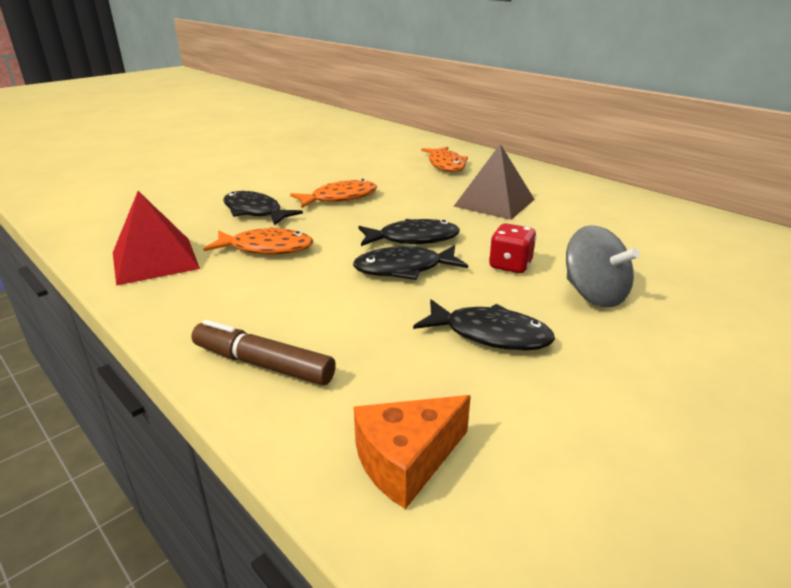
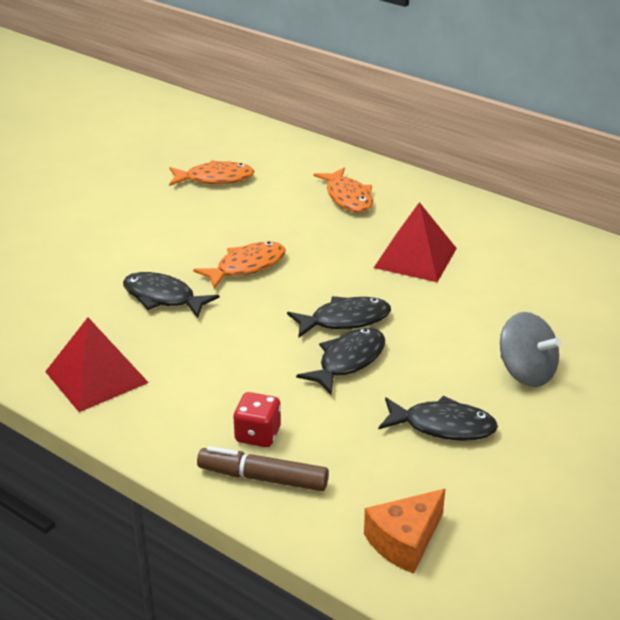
camera: 10 degrees left, 5 degrees up
(266, 248) = (201, 349): orange fish -> orange fish (215, 179)
(404, 269) = (348, 361): black fish -> black fish turned 150 degrees clockwise
(494, 202) = (415, 257): brown pyramid -> red pyramid
(510, 265) = (446, 345): red dice -> red dice (258, 435)

